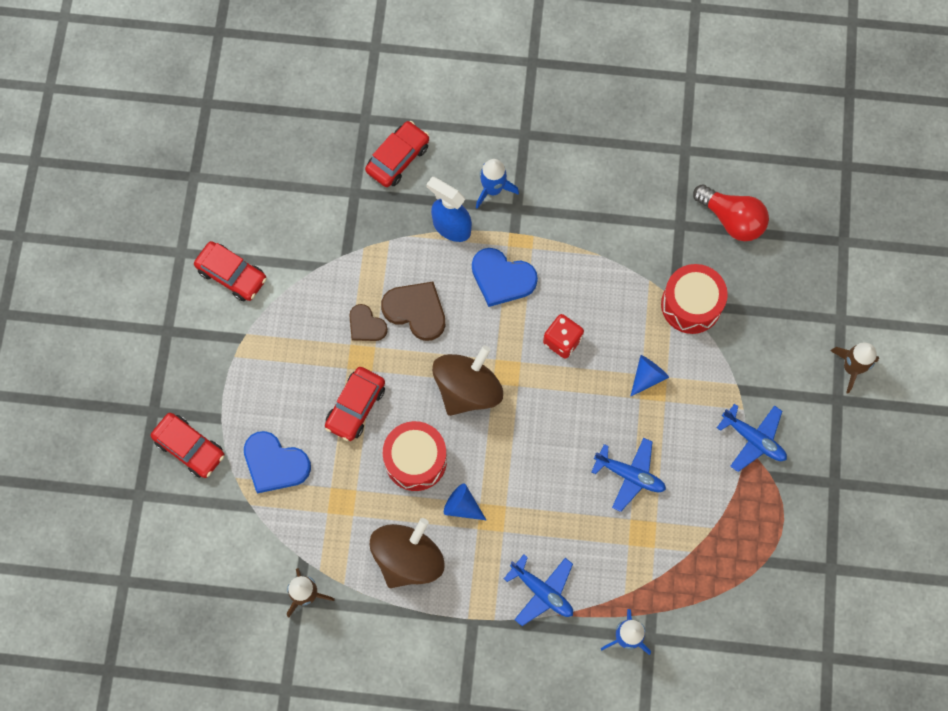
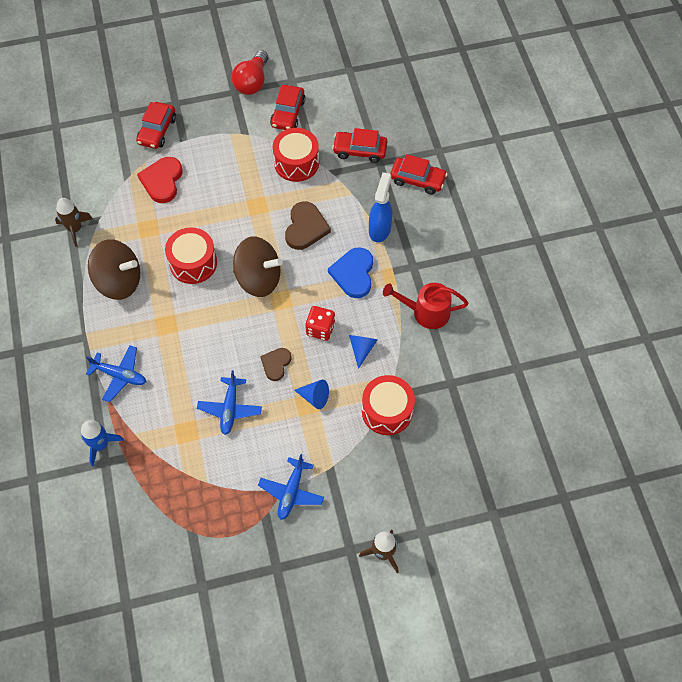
camera: 70 degrees right, 10 degrees down
(275, 464) = (162, 181): blue heart -> red heart
(315, 290) = (296, 163): none -> red drum
(355, 407) = (220, 214): red car -> red car (360, 150)
(366, 325) = (282, 201): brown heart -> brown heart (276, 364)
(462, 506) = (168, 303): blue cone -> blue cone (362, 349)
(493, 189) = (421, 246): blue rocket -> none
(542, 591) = (120, 375): blue plane -> blue plane turned 90 degrees counterclockwise
(582, 217) = (426, 312): none -> red watering can
(731, 219) = (473, 420): red light bulb -> red light bulb (252, 82)

